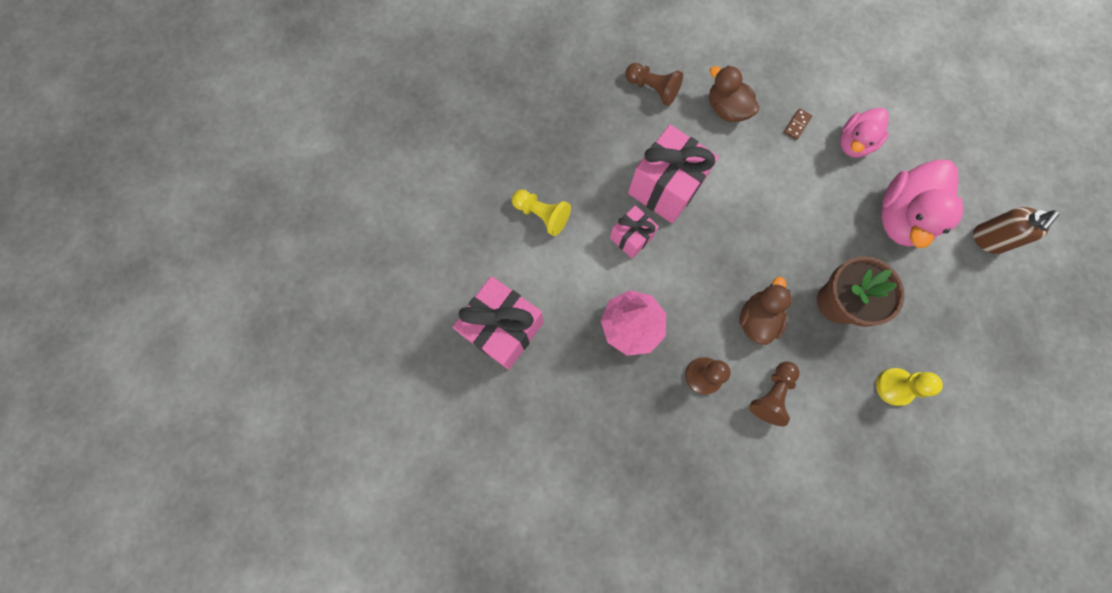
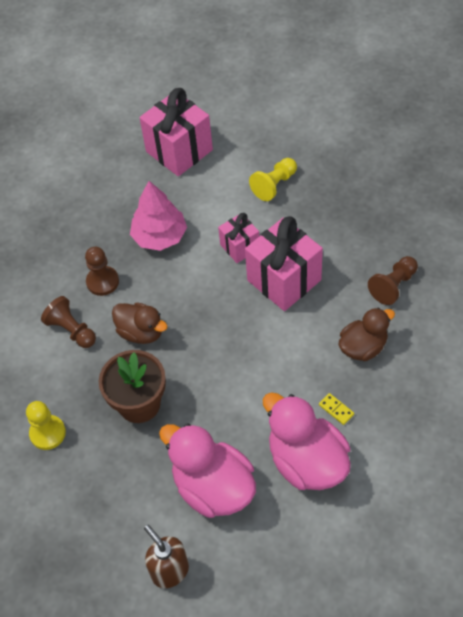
camera: 105 degrees right, 20 degrees down
(797, 125) = (336, 409): brown domino -> yellow domino
(854, 143) = (306, 461): pink duck -> pink duck, size x1.59

